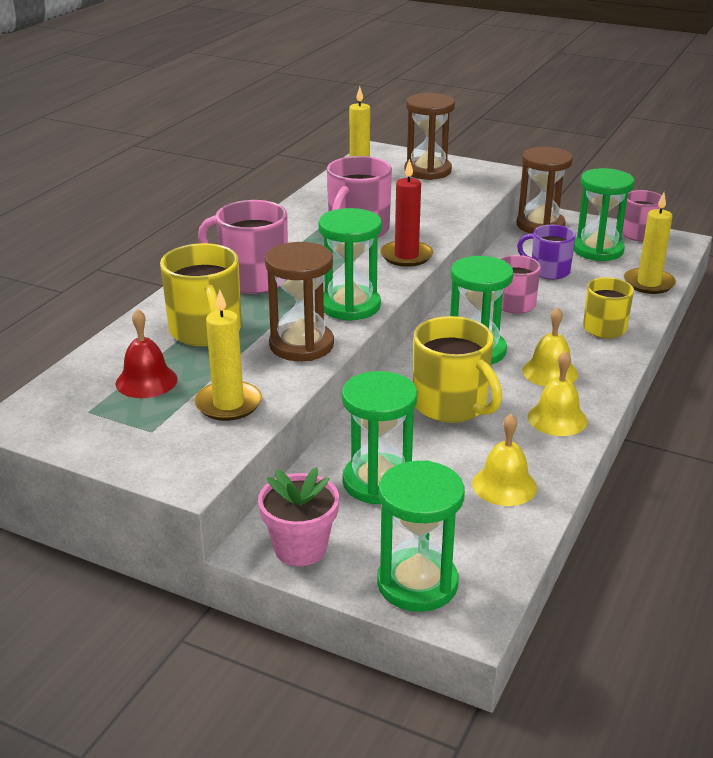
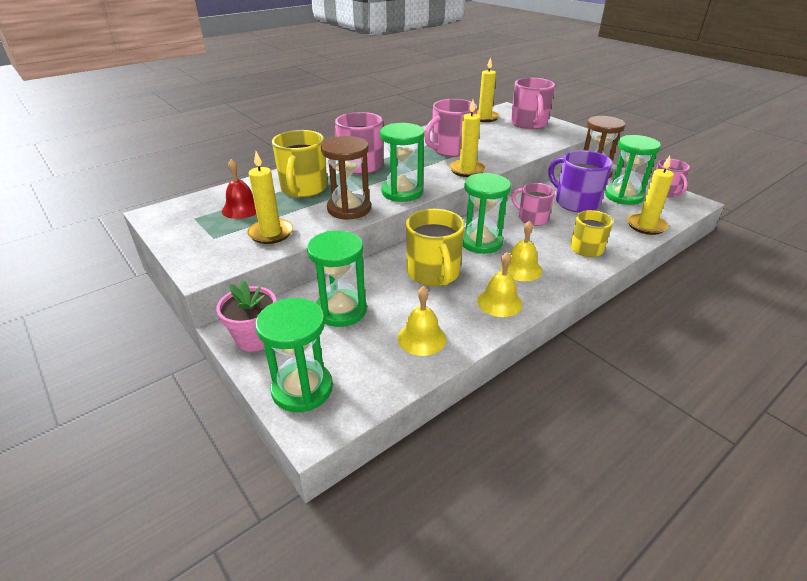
camera: 25 degrees right, 5 degrees up
(406, 256) = (467, 170): red candle -> yellow candle
(427, 171) = (529, 124): brown hourglass -> pink mug
(548, 271) = (576, 202): purple mug -> purple mug, size x1.53

